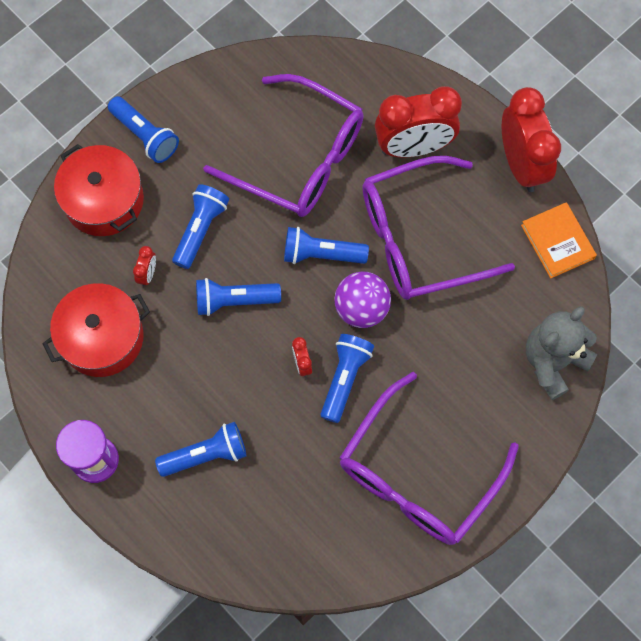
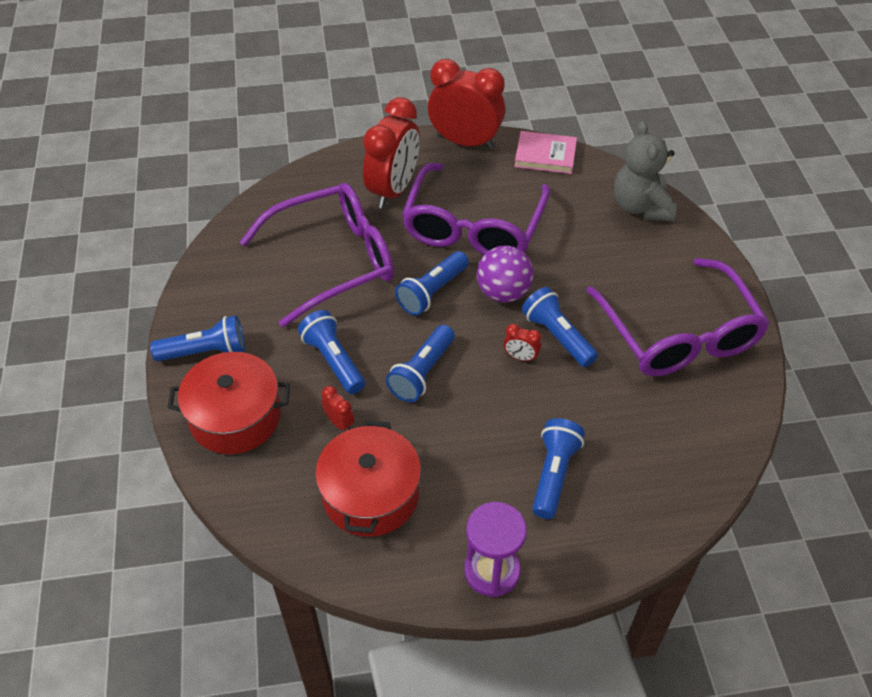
camera: 55 degrees left, 20 degrees down
(557, 242) = (545, 155): orange book -> pink book

